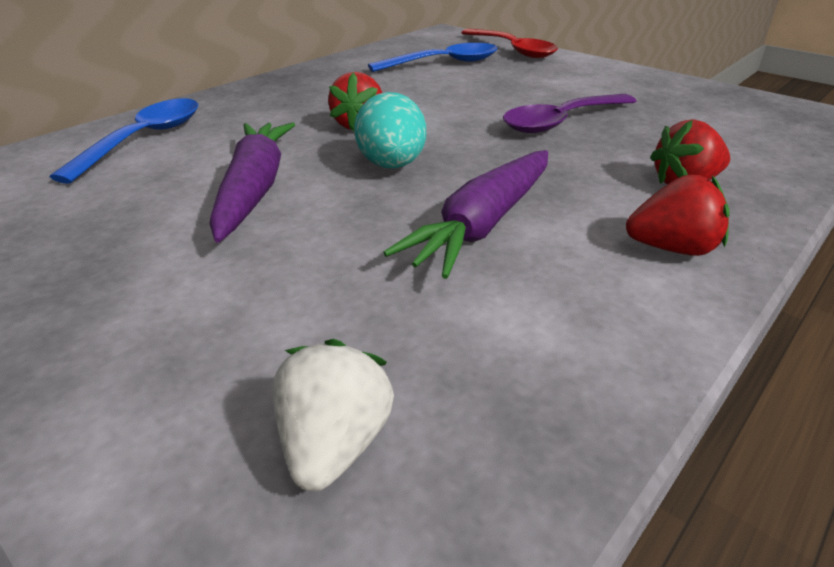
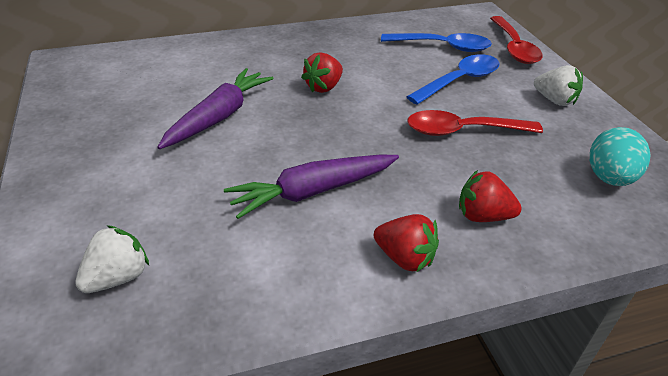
camera: 30 degrees right, 5 degrees up
(144, 139) = (197, 59): blue spoon -> blue spoon (459, 81)
(391, 165) = (309, 127): turquoise egg -> turquoise egg (609, 178)
(561, 122) = (463, 131): purple spoon -> red spoon
(605, 78) = (554, 100): none -> white strawberry

